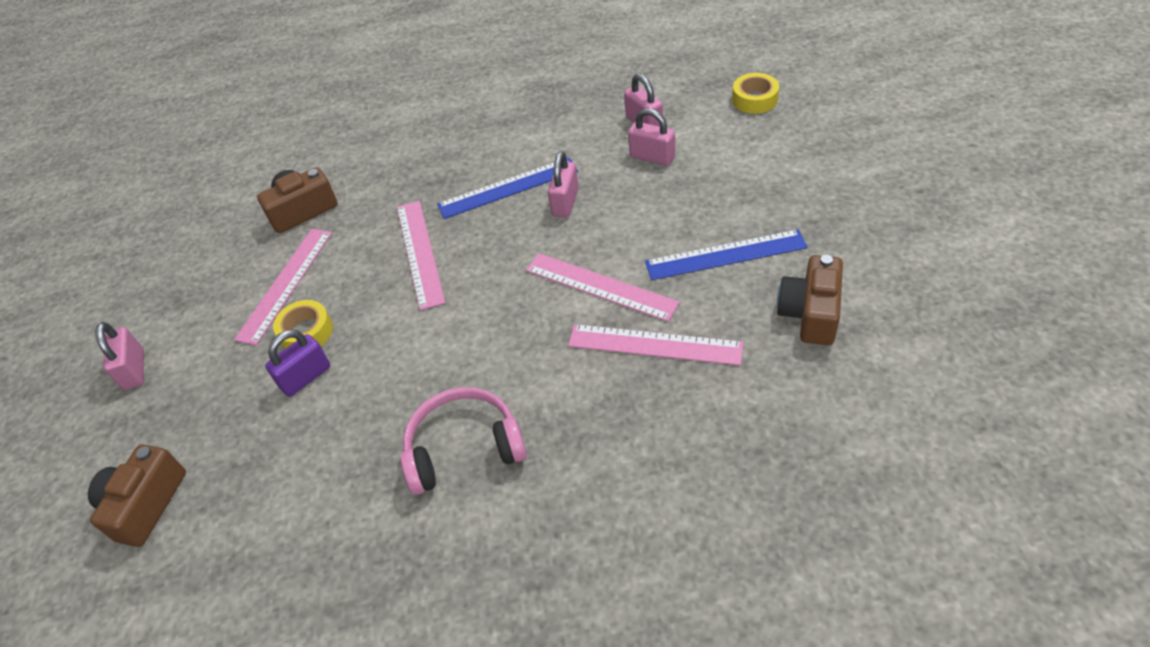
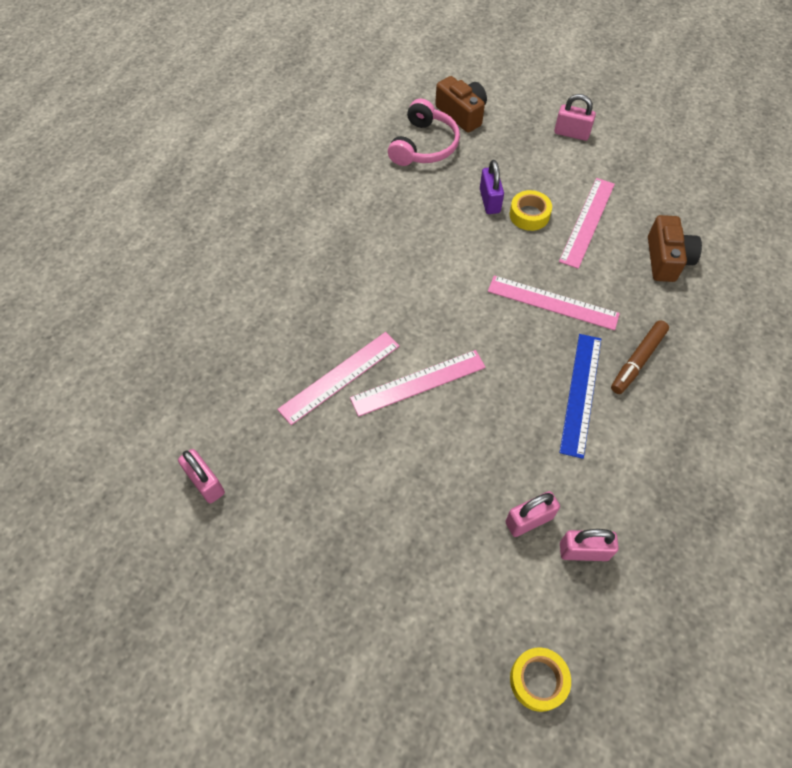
camera: 120 degrees right, 10 degrees up
(286, 284) = (587, 222): pink ruler -> pink ruler turned 60 degrees clockwise
(442, 175) = (638, 361): none -> brown marker
(464, 448) = (365, 244): pink headphones -> pink headphones (424, 146)
(565, 202) = (527, 419): pink padlock -> pink padlock (205, 483)
(725, 254) = (371, 480): blue ruler -> none
(810, 313) = (271, 485): brown camera -> none

